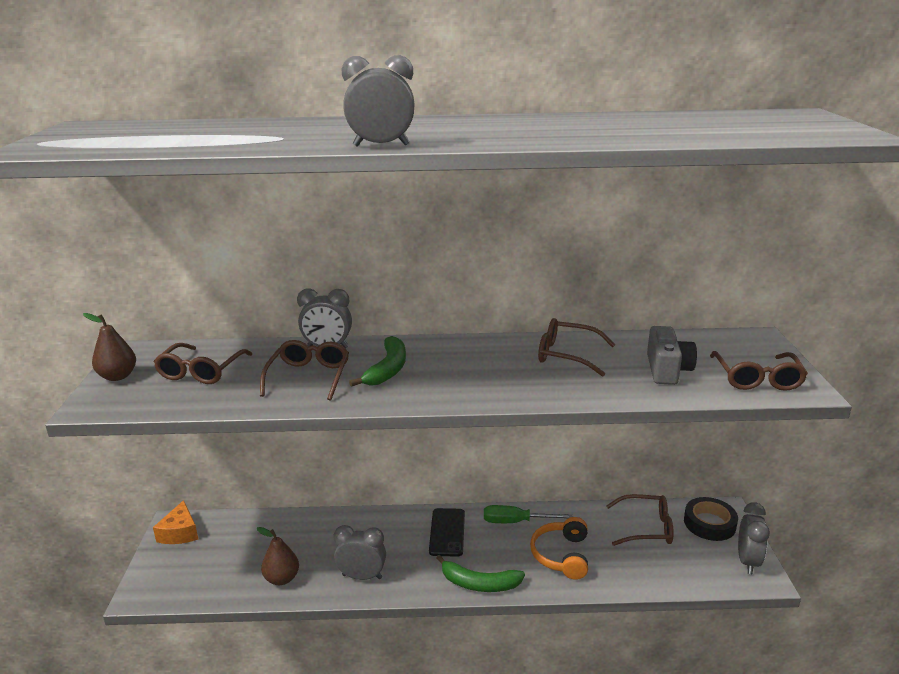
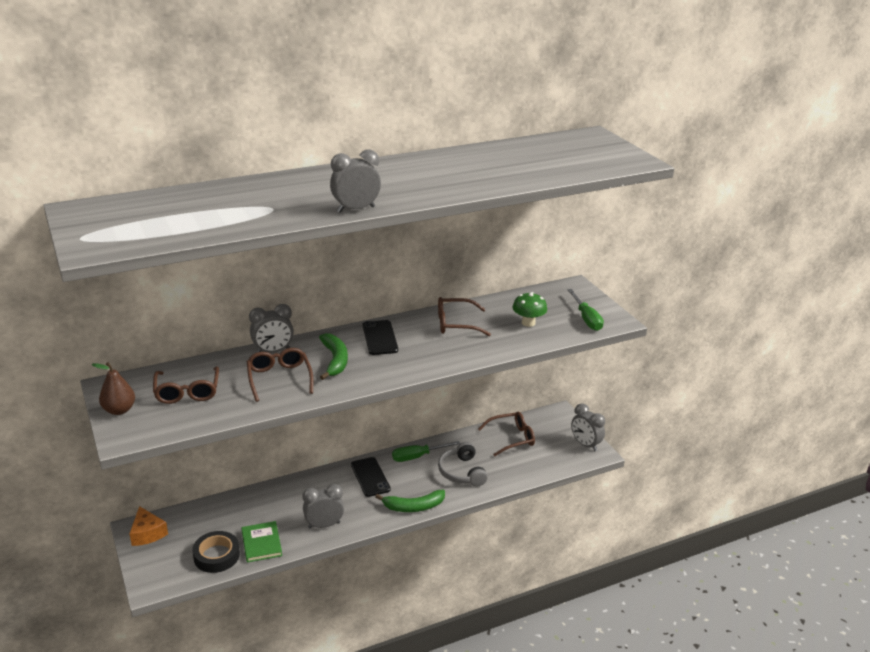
camera: 25 degrees left, 5 degrees up
(282, 578) = (261, 543): brown pear -> green book
(460, 354) = (380, 338): none -> black phone
(561, 555) = (462, 472): orange headphones -> grey headphones
(667, 370) = (528, 323): grey camera -> green mushroom
(709, 523) = (552, 424): black tape -> black tape (216, 555)
(747, 561) = (585, 444): grey clock -> grey clock turned 150 degrees clockwise
(757, 379) = (586, 319): brown glasses -> green screwdriver

